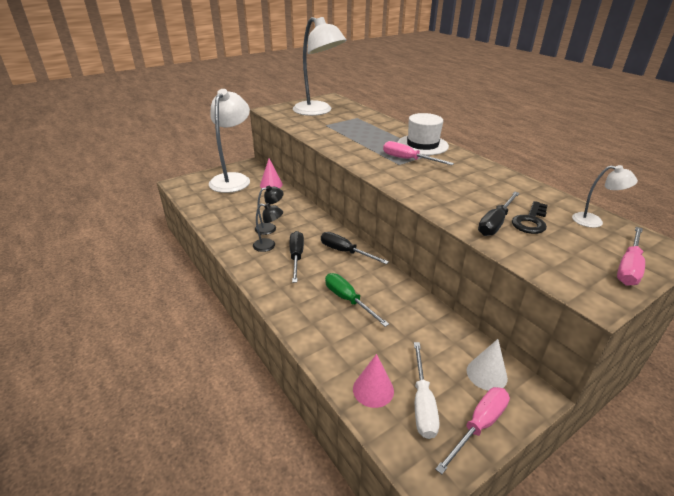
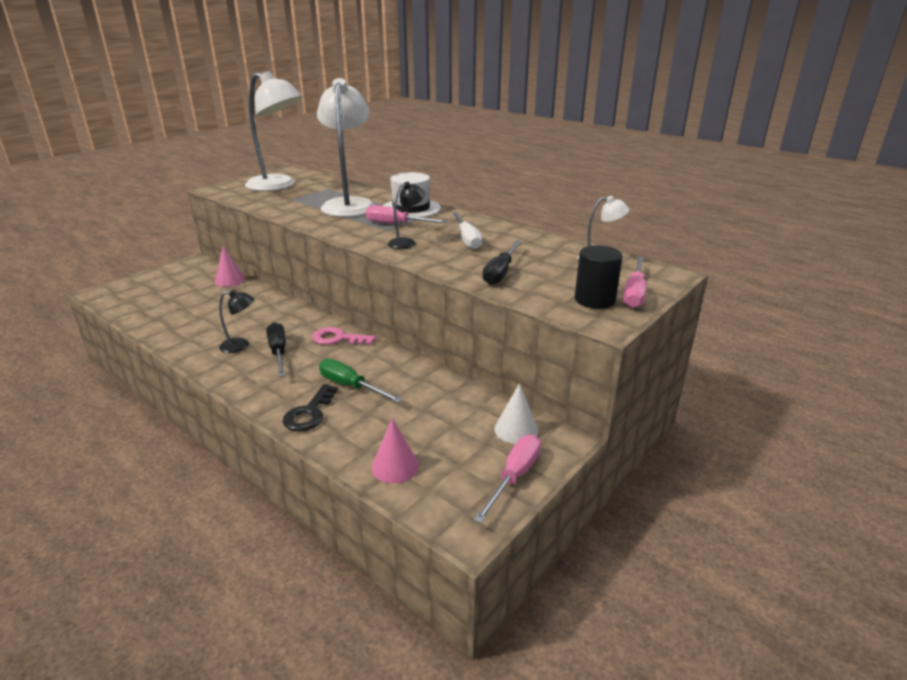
camera: 15 degrees left, 5 degrees down
(233, 179) = (177, 280): white lamp -> white lamp (349, 204)
(270, 228) = (238, 326): black lamp -> black lamp (407, 242)
(345, 252) = (338, 338): black screwdriver -> pink key
(422, 403) = (451, 468): white screwdriver -> white screwdriver (467, 239)
(531, 221) = (537, 266): black key -> black key (309, 413)
(586, 268) = (594, 300): none -> black cylinder

